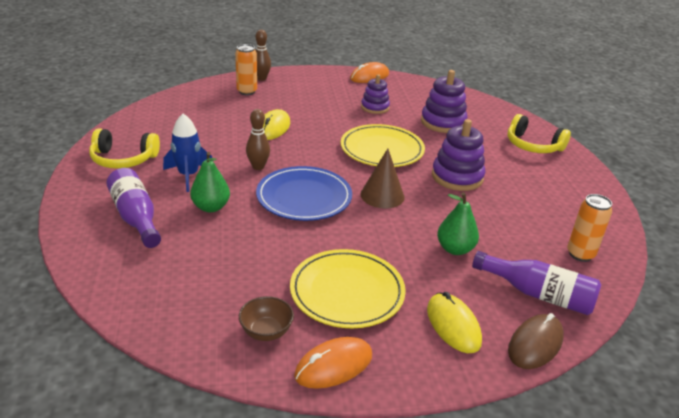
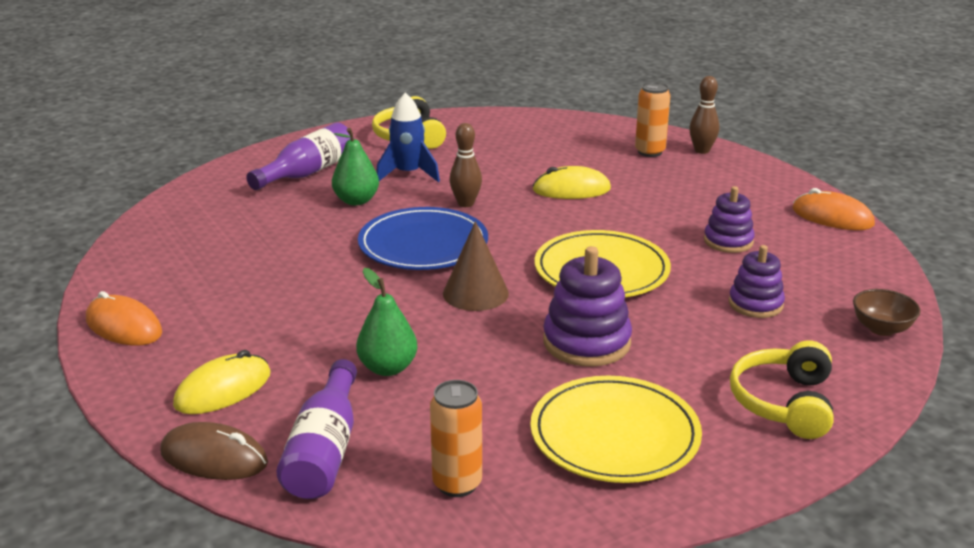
camera: 70 degrees right, 5 degrees down
(266, 332) = (161, 280): brown bowl -> brown bowl (881, 328)
(347, 292) = (250, 309): yellow plate -> yellow plate (614, 435)
(443, 122) = (755, 304): purple stacking toy -> purple stacking toy, size x0.65

